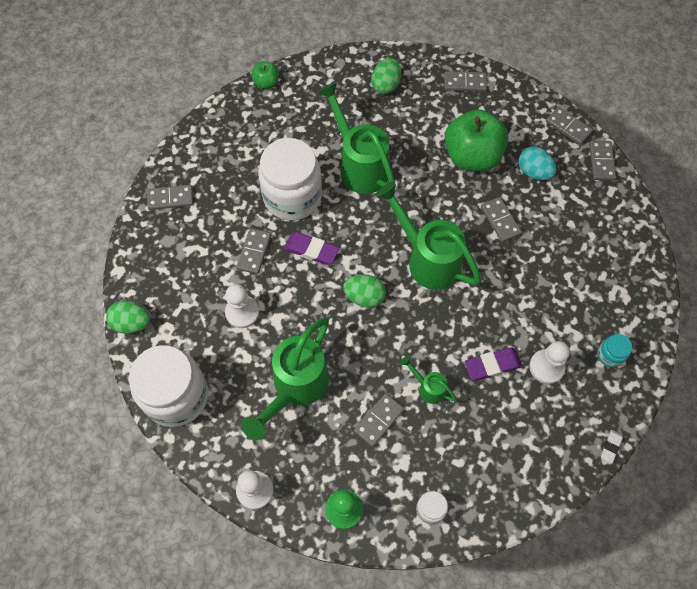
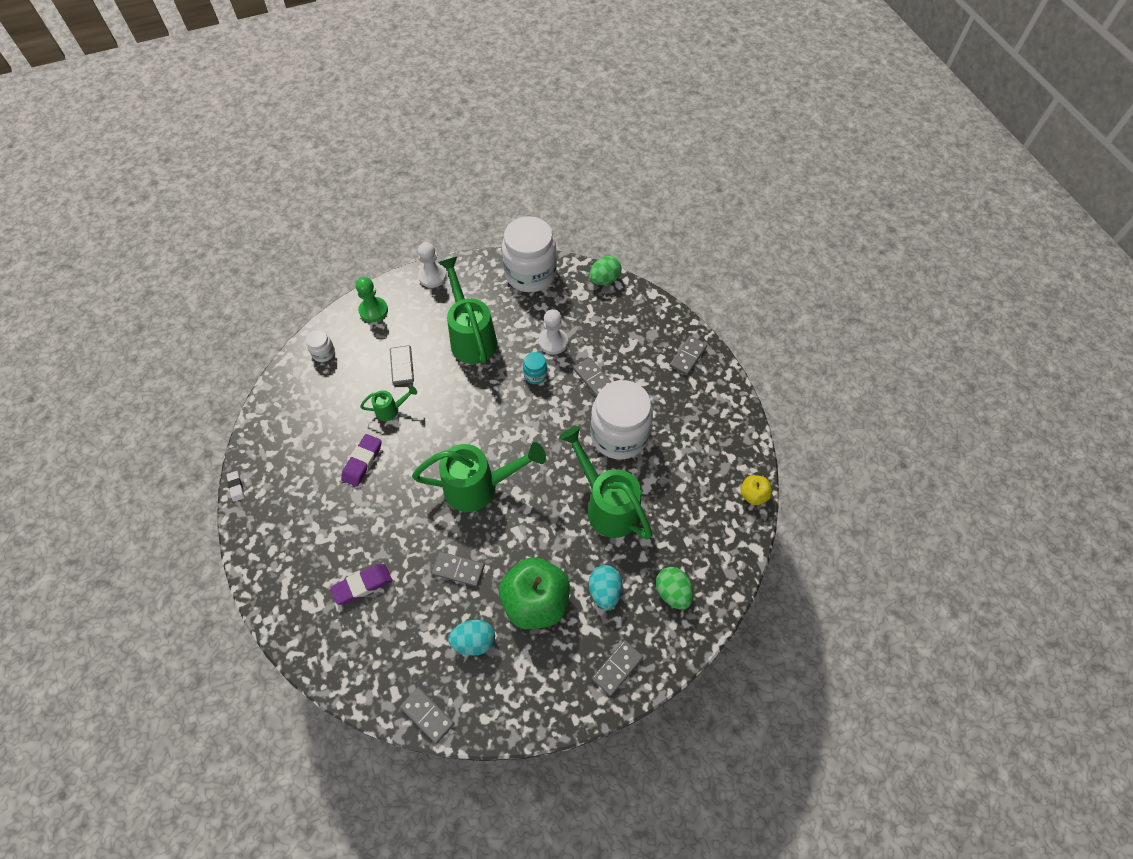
camera: 130 degrees right, 5 degrees down
(266, 83) = (753, 495): green apple -> yellow apple
(311, 250) = (561, 415): purple eraser -> purple eraser (362, 585)
(359, 164) = (607, 504): green watering can -> green watering can turned 135 degrees counterclockwise
(364, 297) = (492, 422): green egg -> none
(424, 122) = (604, 591): none -> turquoise egg
(546, 367) = (324, 496): white pawn -> none
(568, 127) = (488, 721): grey domino -> none
(610, 355) = (284, 548): turquoise jar -> turquoise jar (535, 375)

